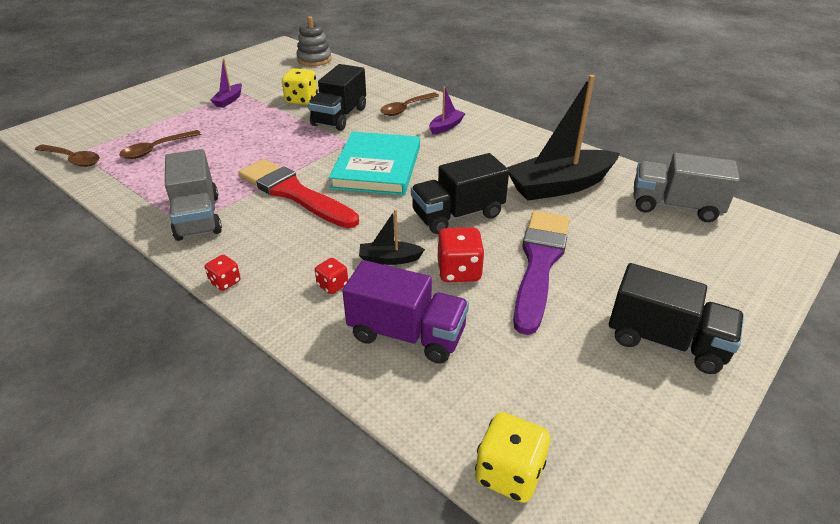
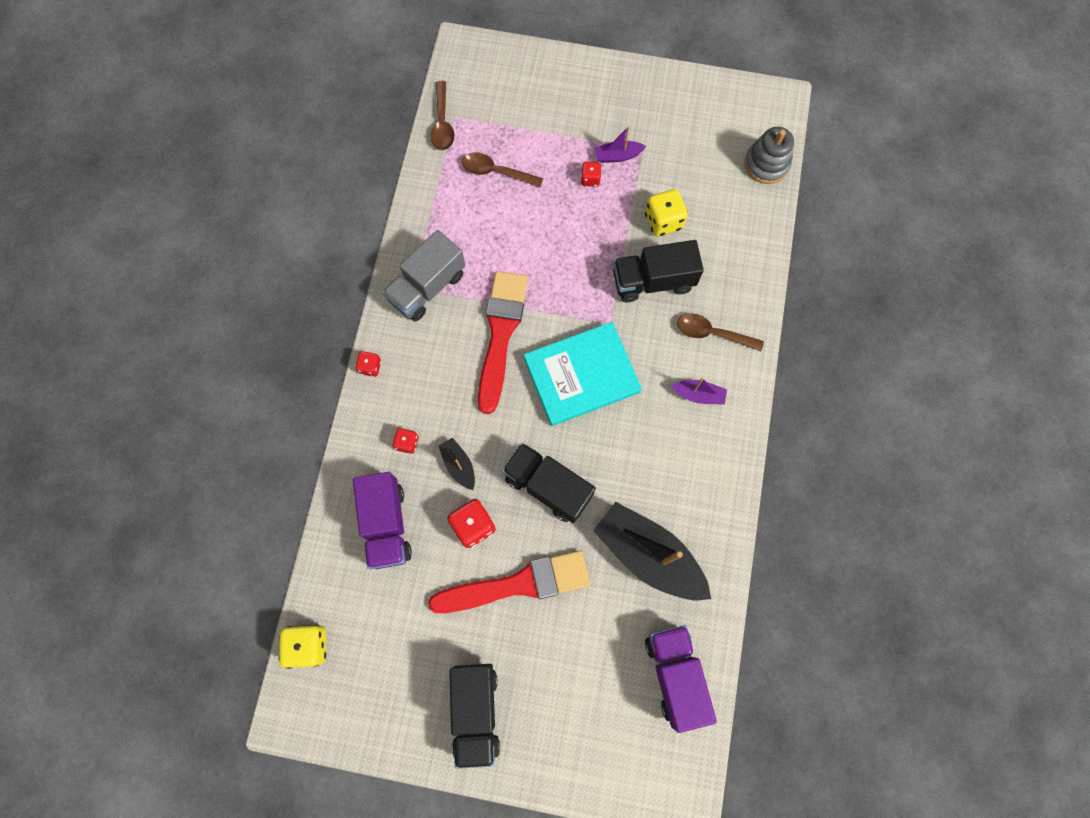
camera: 60 degrees right, 35 degrees up
(228, 115) = (590, 179): none -> red dice
(539, 263) = (518, 584): purple brush -> red brush
(674, 206) = (675, 675): grey truck -> purple truck

